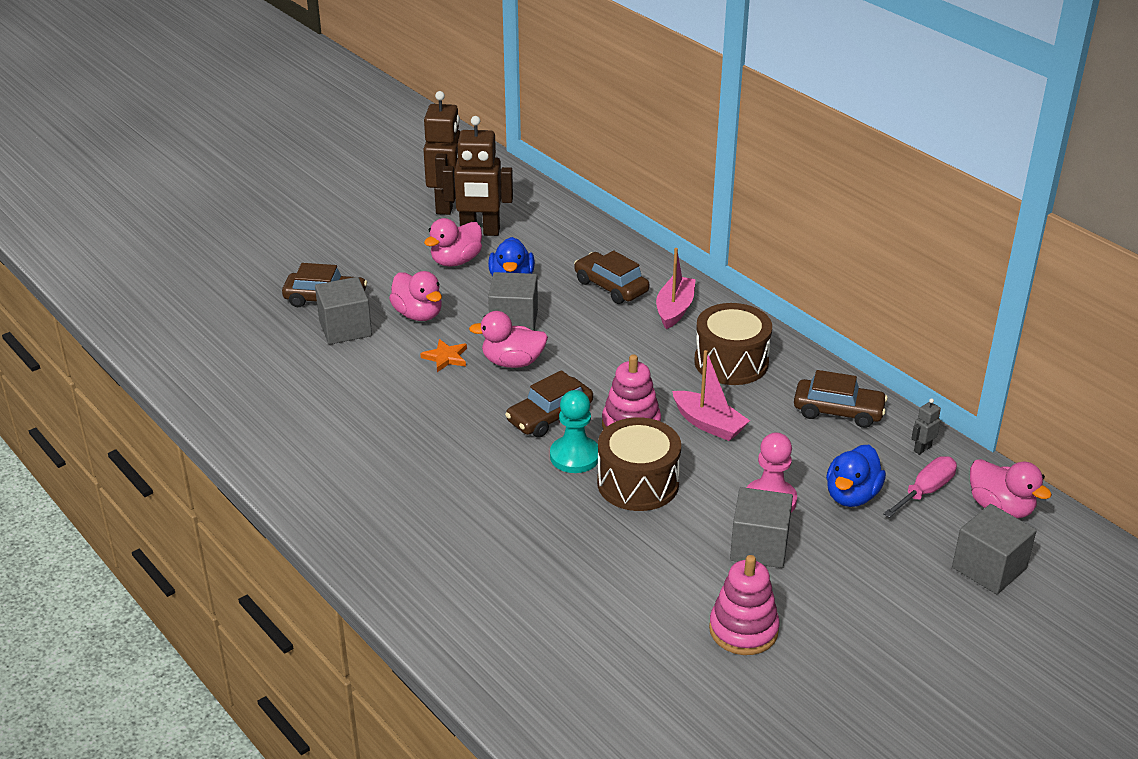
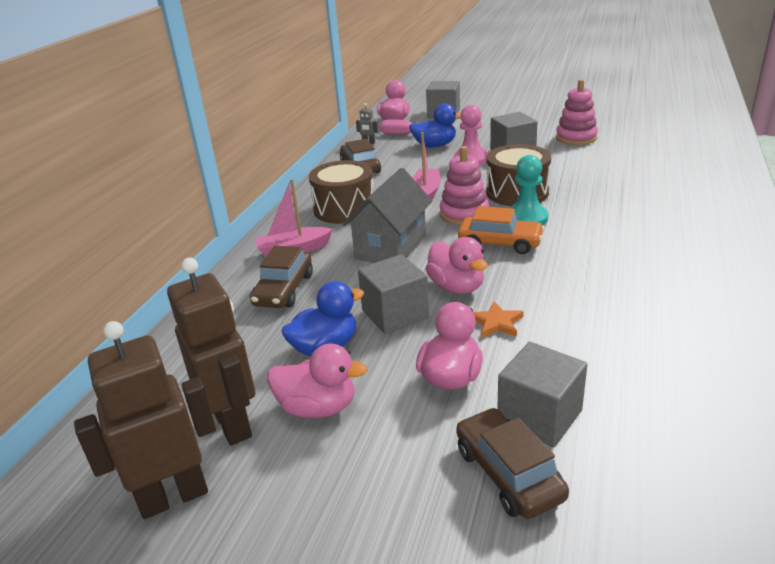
camera: 120 degrees left, 5 degrees down
(550, 416) = (500, 243): brown car -> orange car
(617, 358) = (391, 247): none -> grey house

